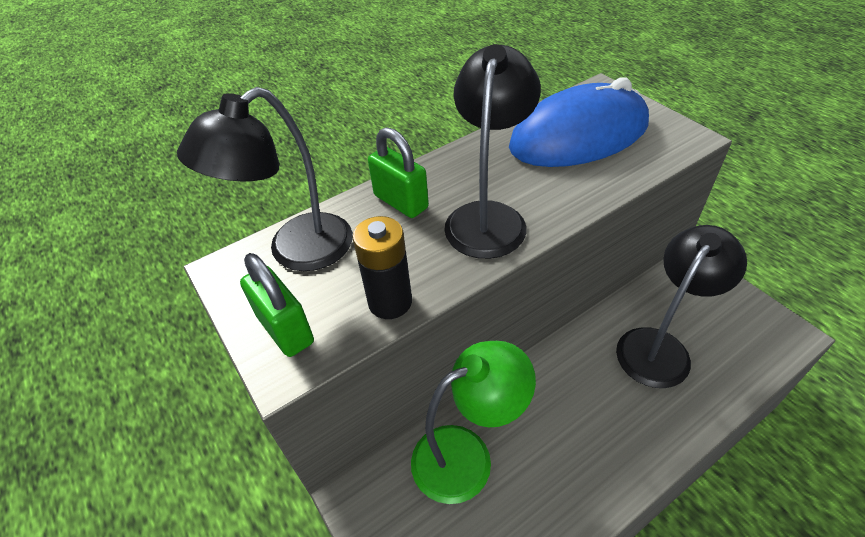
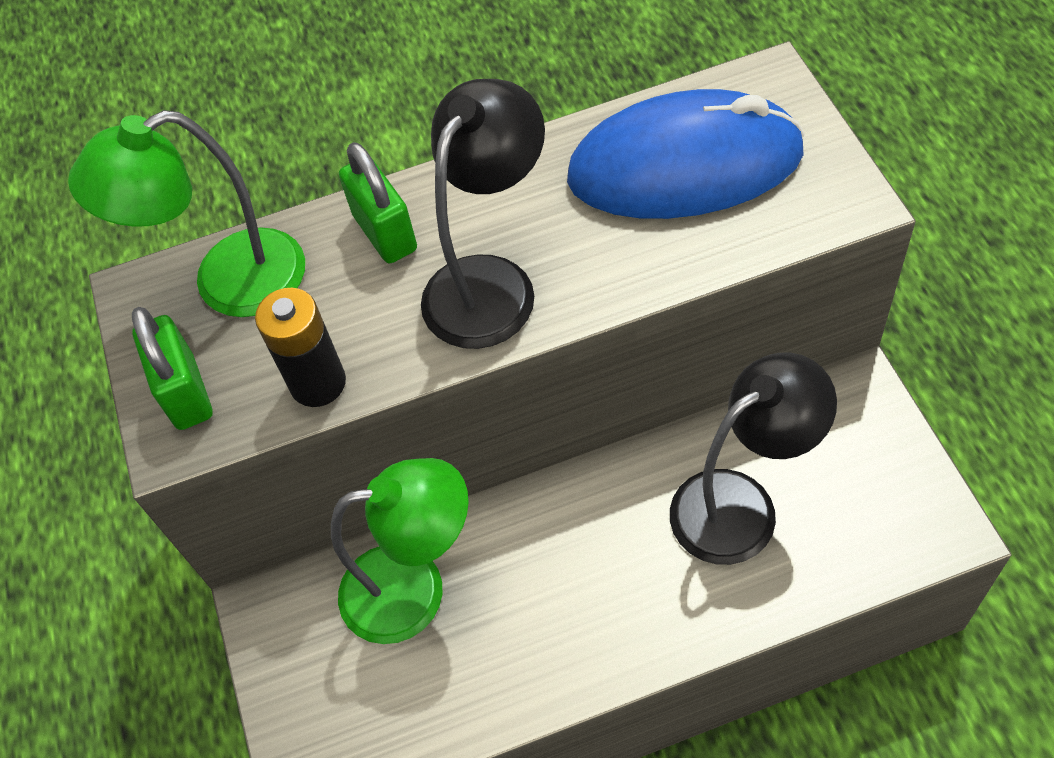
camera: 20 degrees right, 10 degrees up
(296, 251) = (228, 283): black lamp -> green lamp

